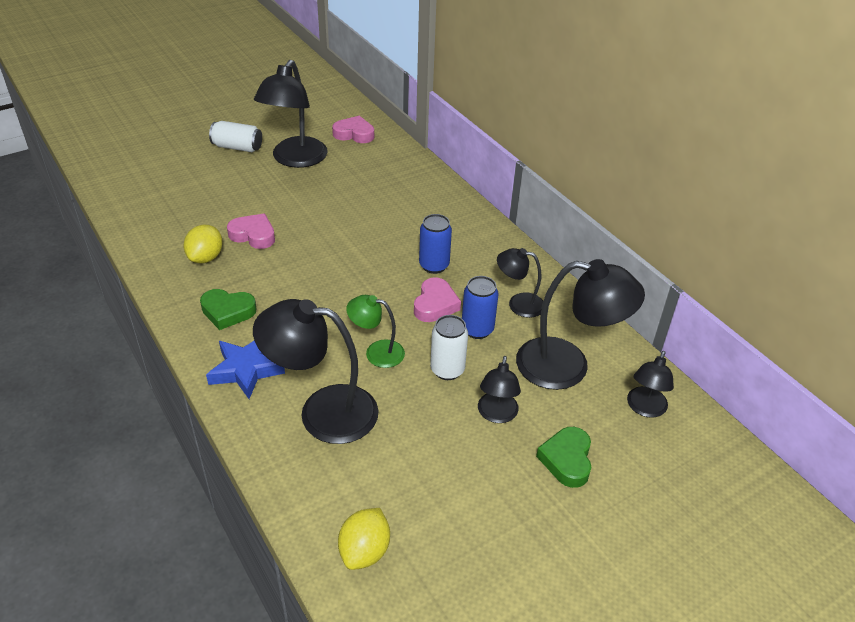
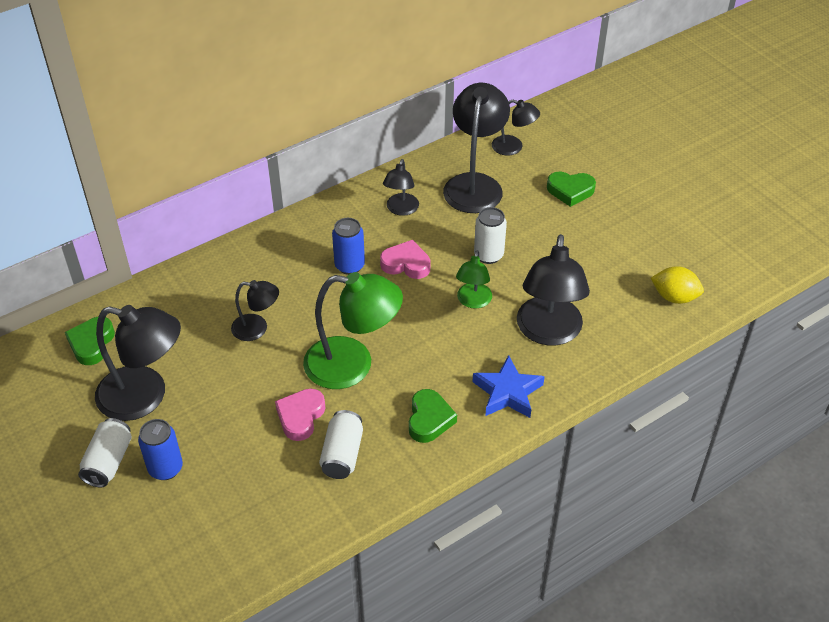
camera: 90 degrees left, 5 degrees up
(206, 257) = (342, 454): yellow lemon -> white can
(305, 265) = (353, 365): none -> green lamp
(354, 134) = (91, 343): pink heart -> green heart
(477, 329) = (437, 236): blue can -> blue can (165, 468)
(496, 415) = (533, 226): black lamp -> black lamp (257, 328)

